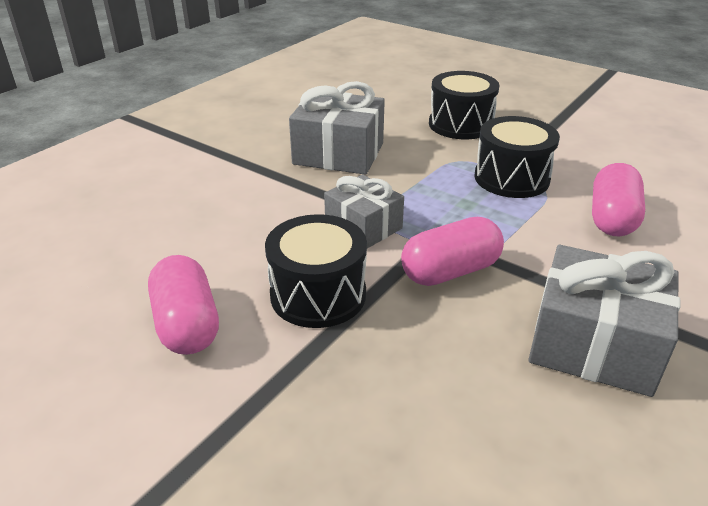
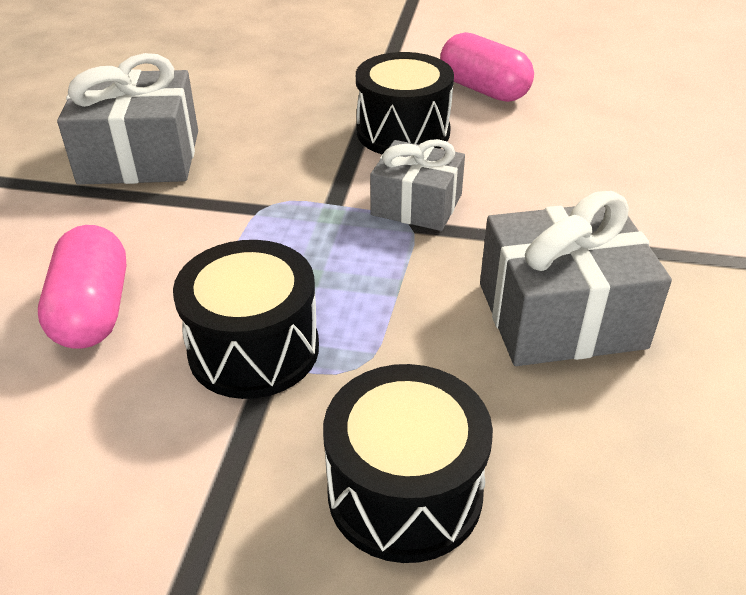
camera: 155 degrees right, 5 degrees up
(450, 271) = (291, 182): pink capsule -> none

